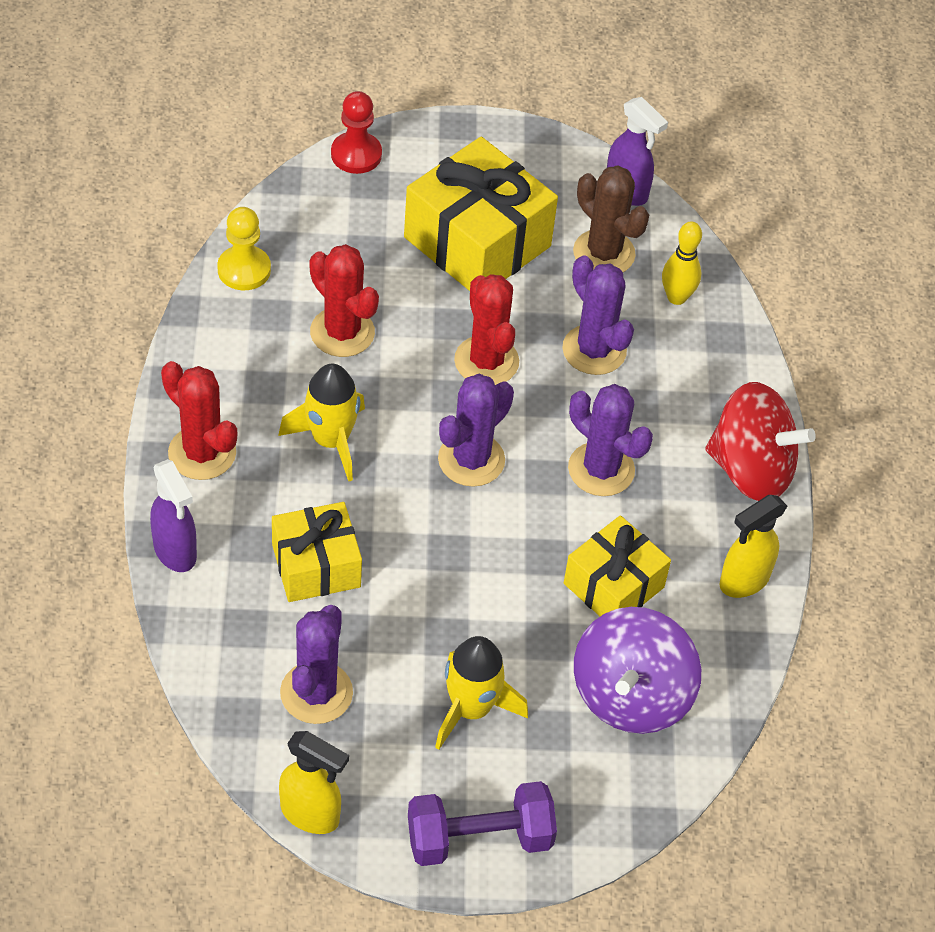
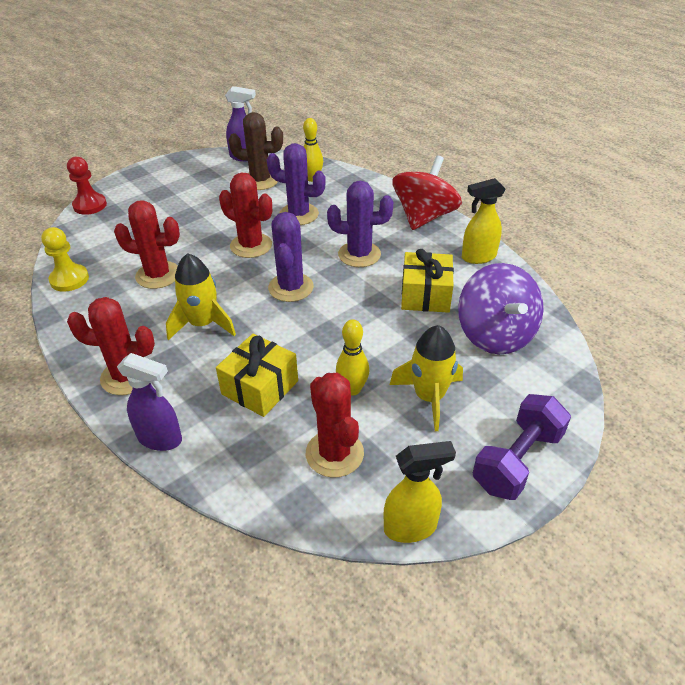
camera: 35 degrees left, 10 degrees down
(316, 693) = (334, 453): purple cactus -> red cactus
(404, 639) = (352, 389): none -> yellow bowling pin
(477, 242) = (192, 206): yellow gift -> none
(743, 581) = (478, 257): yellow spray bottle -> yellow spray bottle turned 60 degrees clockwise
(751, 469) = (424, 217): red spinning top -> red spinning top turned 45 degrees counterclockwise

